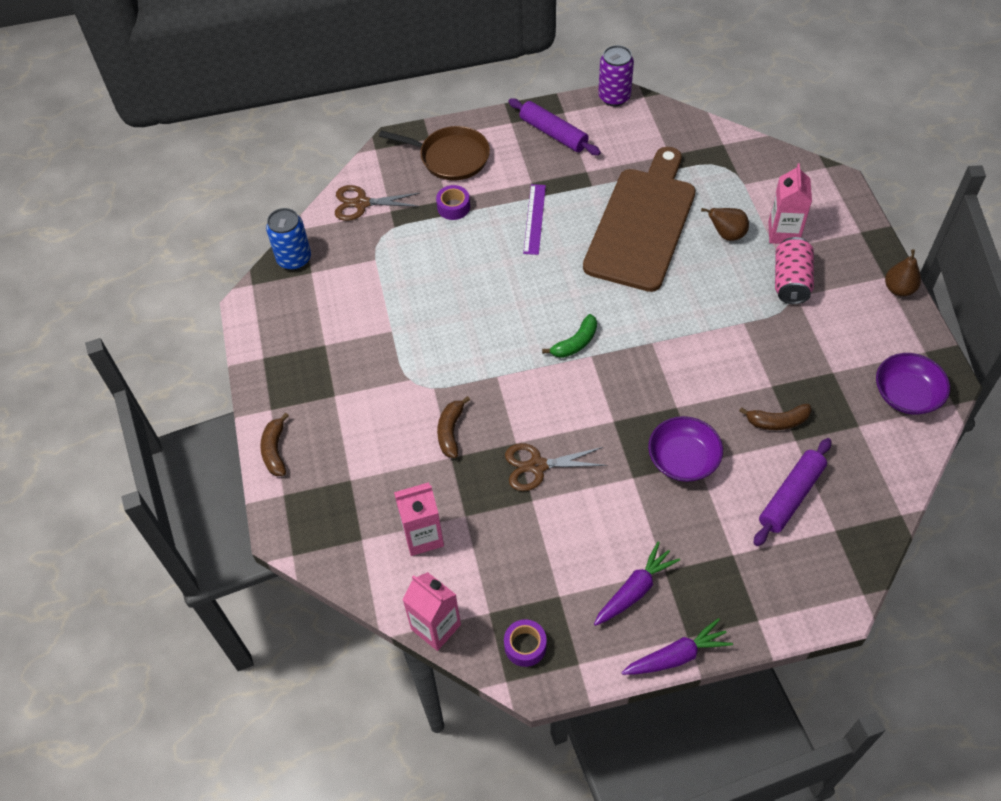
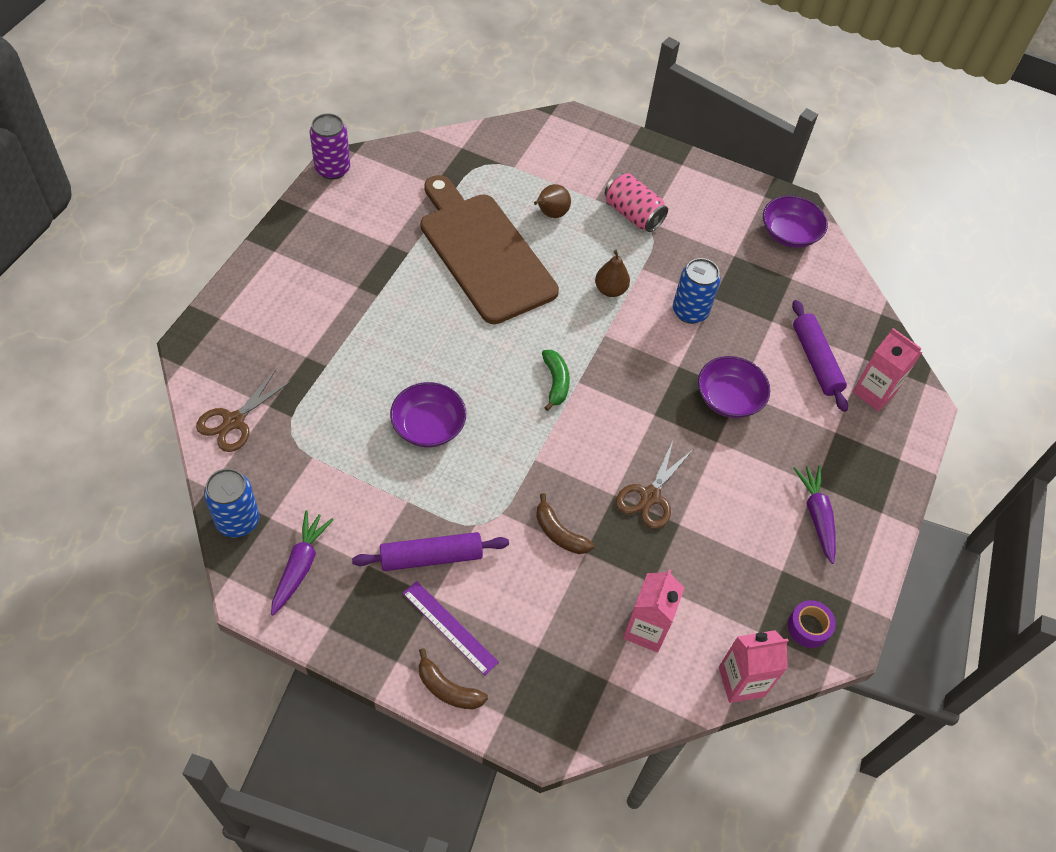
camera: 60 degrees left, 0 degrees up
(451, 157) = (261, 319): brown pan -> none
(453, 207) = (320, 358): purple tape -> none
(461, 299) = (428, 426): none -> purple bowl
(534, 219) = (399, 314): purple ruler -> purple ruler (450, 627)
(553, 134) = (322, 234): purple rolling pin -> purple rolling pin (431, 557)
(676, 656) = (892, 531): purple carrot -> purple carrot (300, 566)
(738, 380) = (690, 311): none -> blue can
(777, 421) = (747, 318): brown banana -> none
(783, 233) = (584, 183): pink carton -> pink carton (874, 392)
(899, 289) = (699, 166): brown pear -> brown pear (610, 290)

